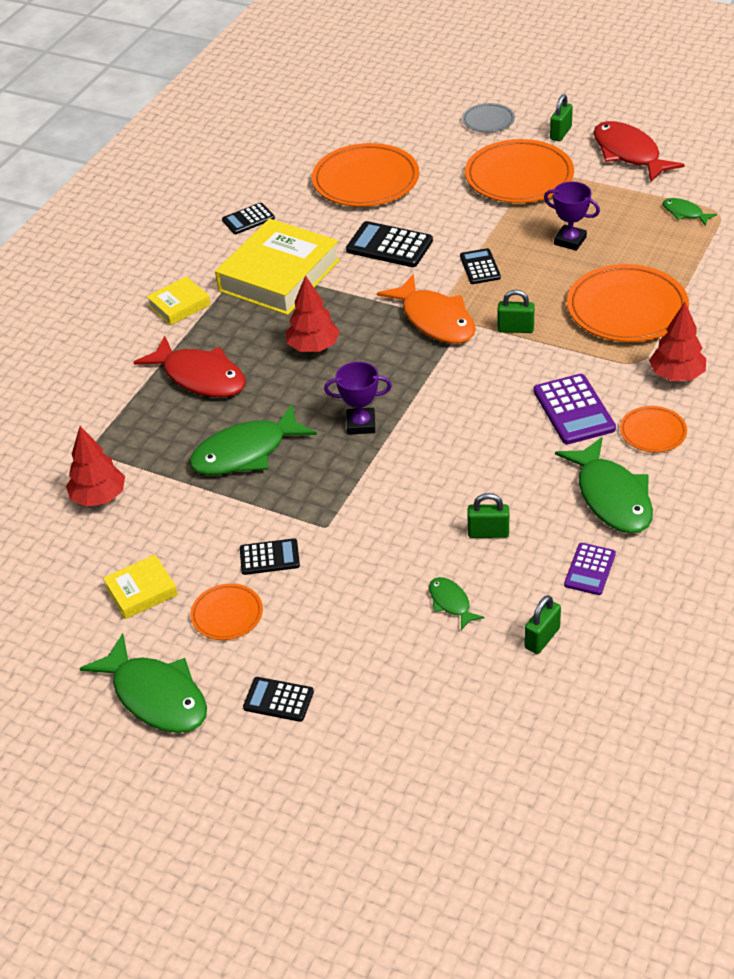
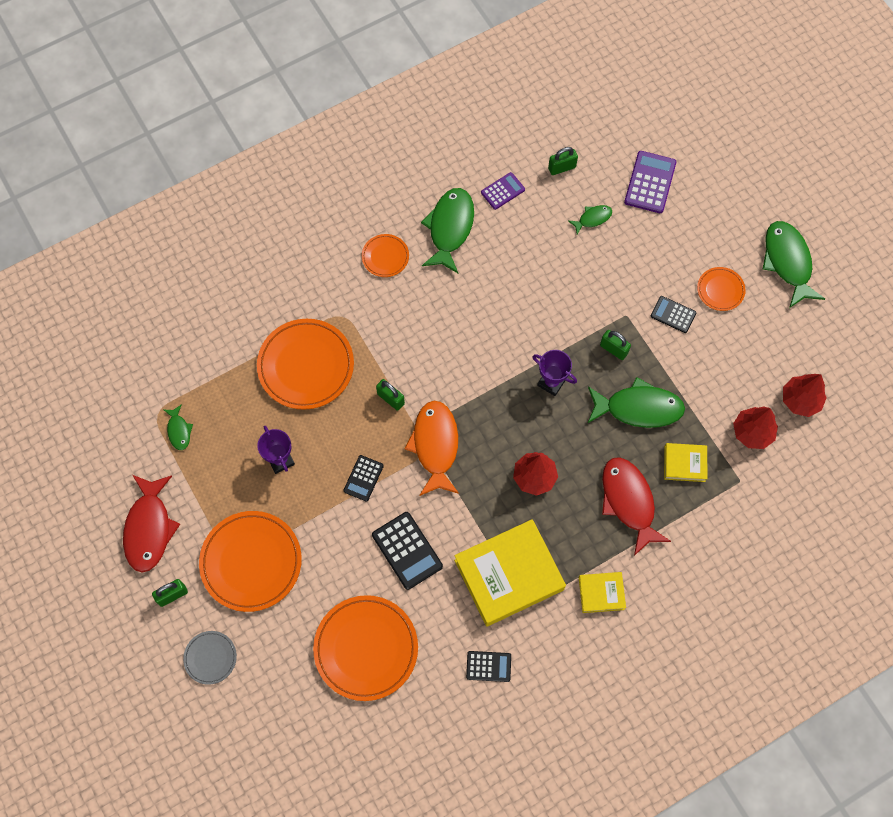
camera: 150 degrees left, 25 degrees up
(141, 591) = (761, 338): yellow book -> yellow book (684, 464)
(278, 700) = (723, 219): black calculator -> none
(451, 603) = (592, 218): green fish -> green fish turned 120 degrees counterclockwise
(488, 533) = (537, 250): green padlock -> green padlock (613, 349)
(574, 410) = (415, 305): purple calculator -> purple calculator (650, 182)
(676, 375) = (330, 289): red tree -> red tree (800, 400)

